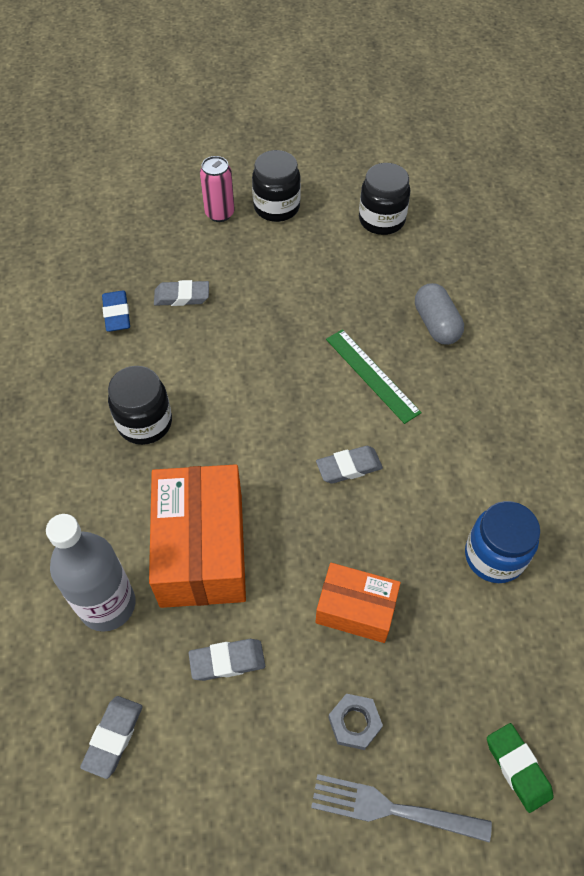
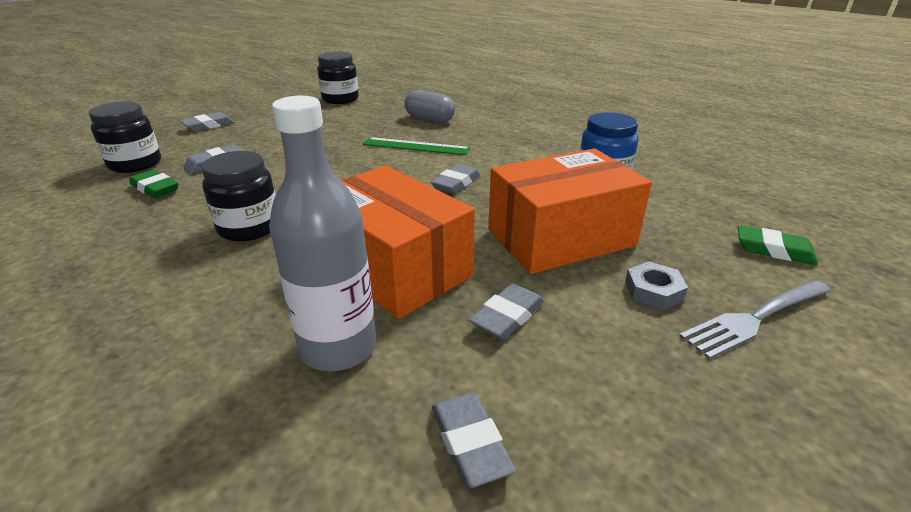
camera: 40 degrees left, 25 degrees down
(116, 314) = (155, 188): blue eraser -> green eraser
(219, 213) = (208, 126): pink can -> grey eraser
(276, 207) = (255, 113): black jar -> black jar (135, 164)
(356, 609) = (560, 237): orange box -> orange box, size x1.71

